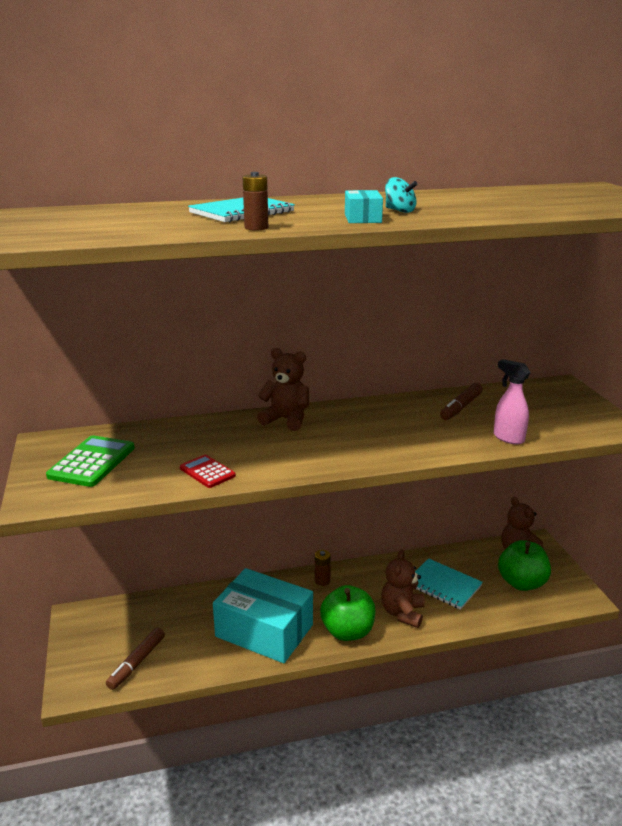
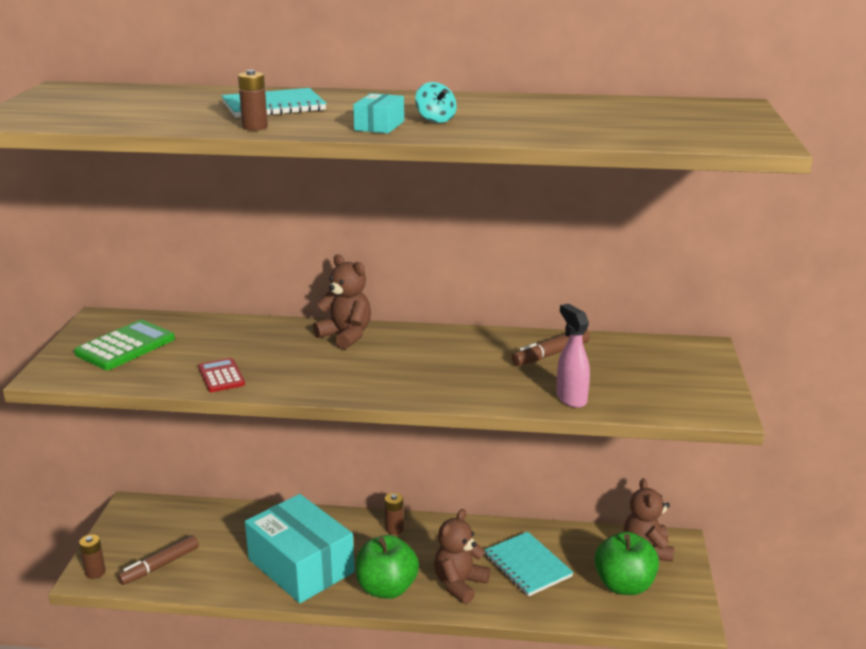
camera: 20 degrees right, 0 degrees up
(77, 685) = (95, 572): none -> brown battery

